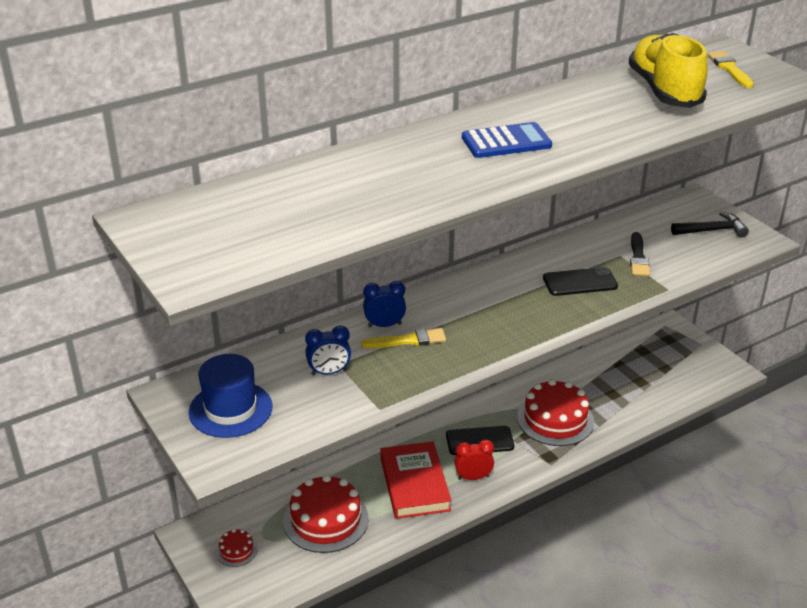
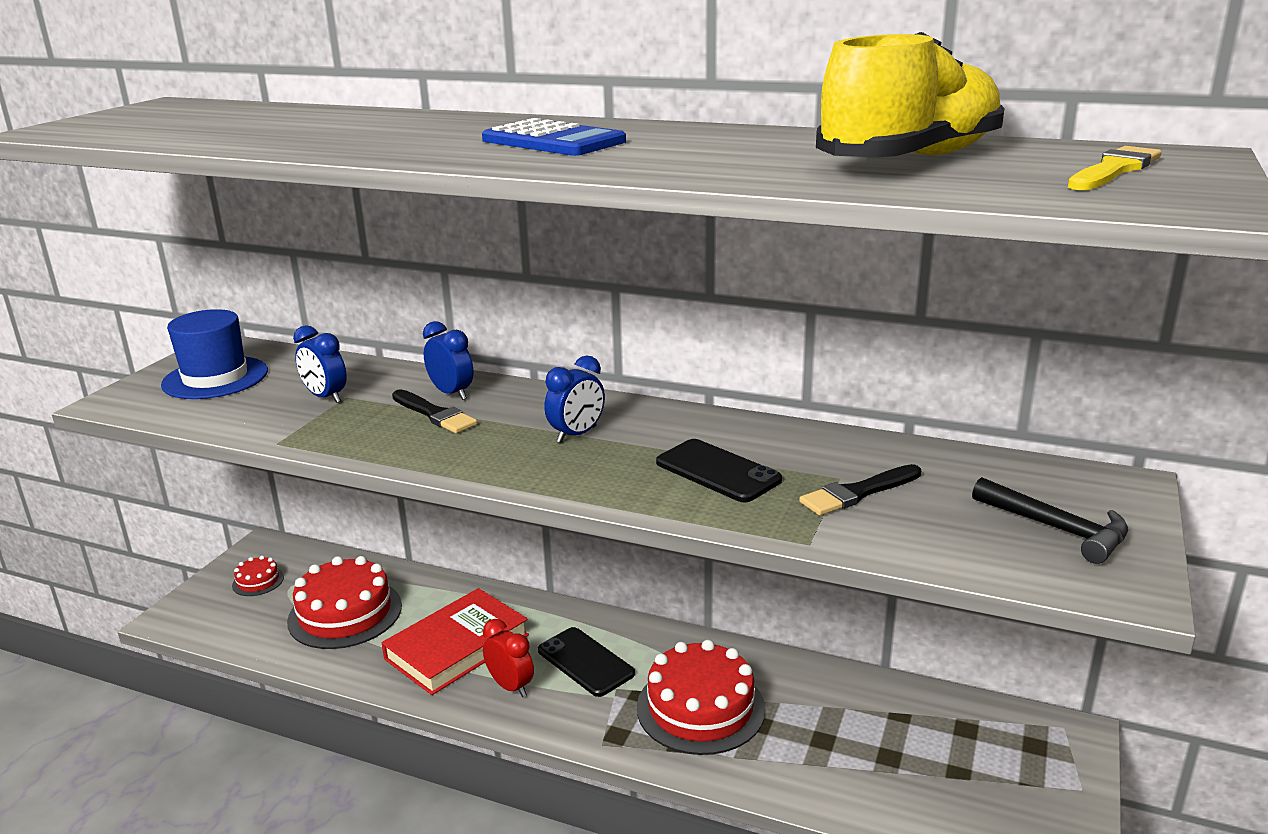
camera: 55 degrees right, 10 degrees down
(408, 340) = (435, 414): yellow brush -> black brush
(492, 305) = (577, 435): none -> blue clock

